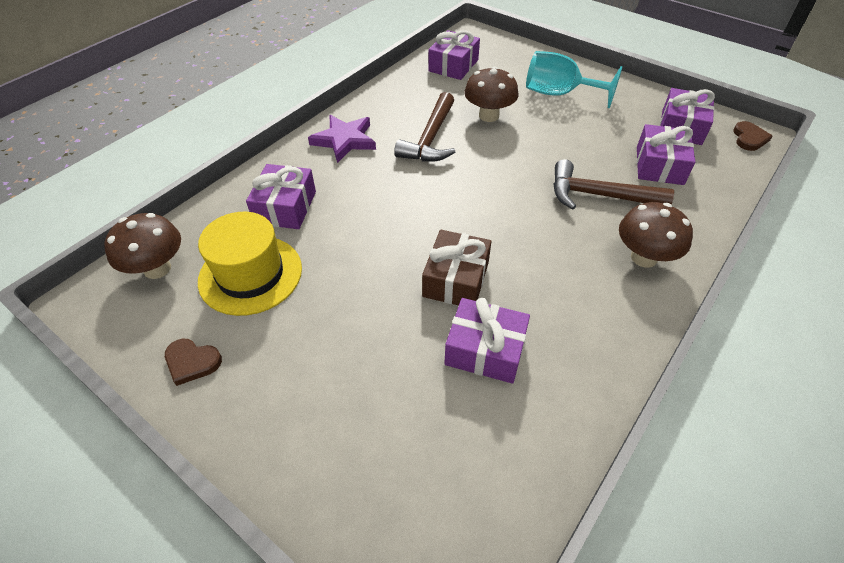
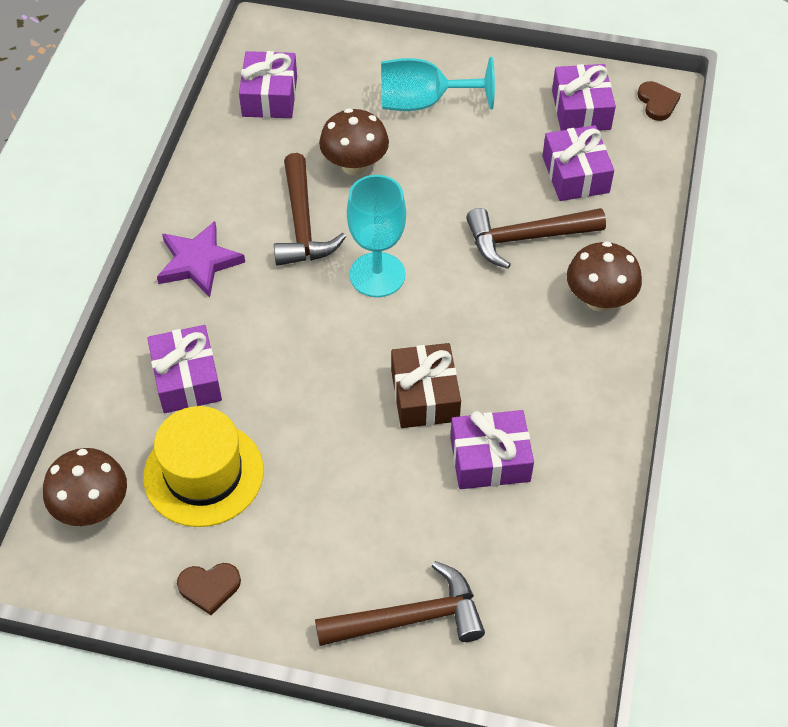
camera: 25 degrees left, 5 degrees up
(335, 464) = (410, 618): none -> brown hammer
(466, 185) = (377, 275): none -> turquoise goblet

